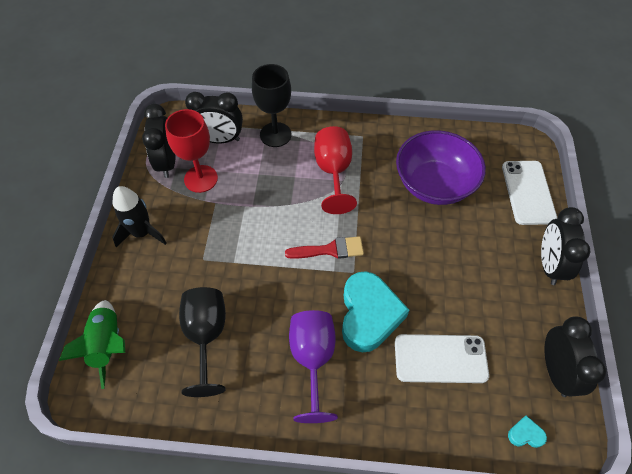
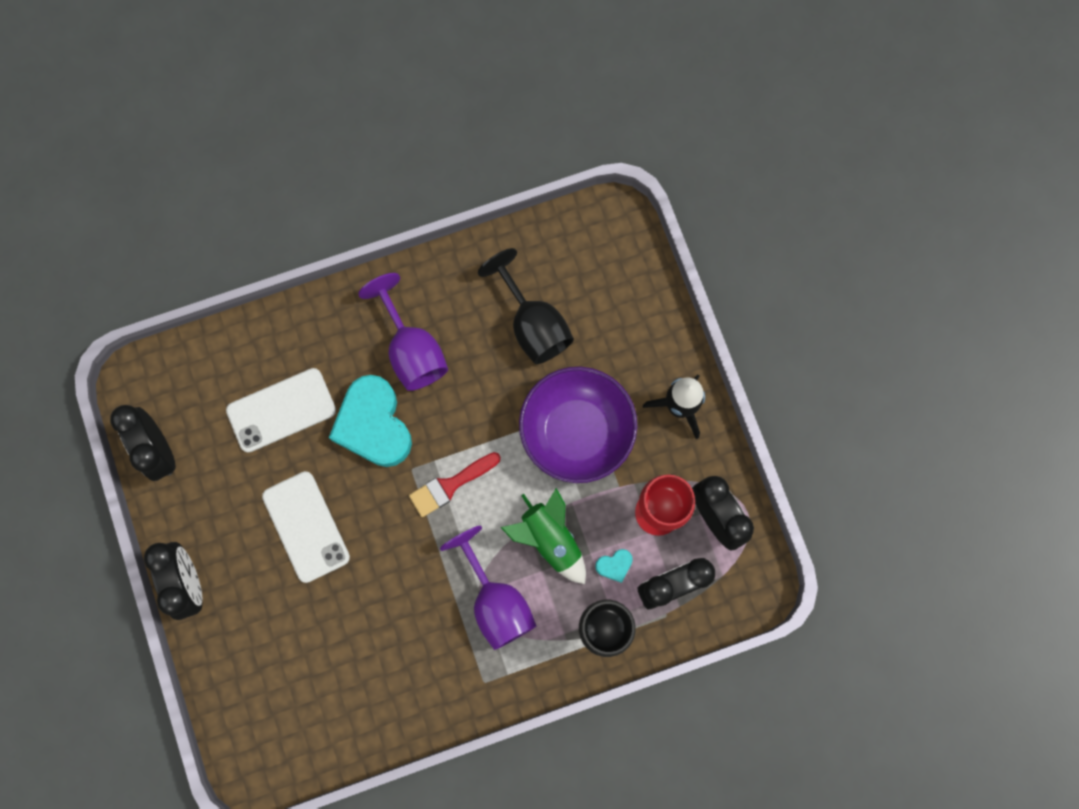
camera: 155 degrees right, 20 degrees up
(108, 345) = (627, 271): green rocket -> green rocket (549, 539)
(333, 172) = (496, 601): red goblet -> purple goblet
(434, 184) = (359, 642): purple bowl -> purple bowl (576, 431)
(525, 434) = (177, 371): turquoise heart -> turquoise heart (614, 565)
(528, 192) = (235, 685): white phone -> white phone (306, 526)

